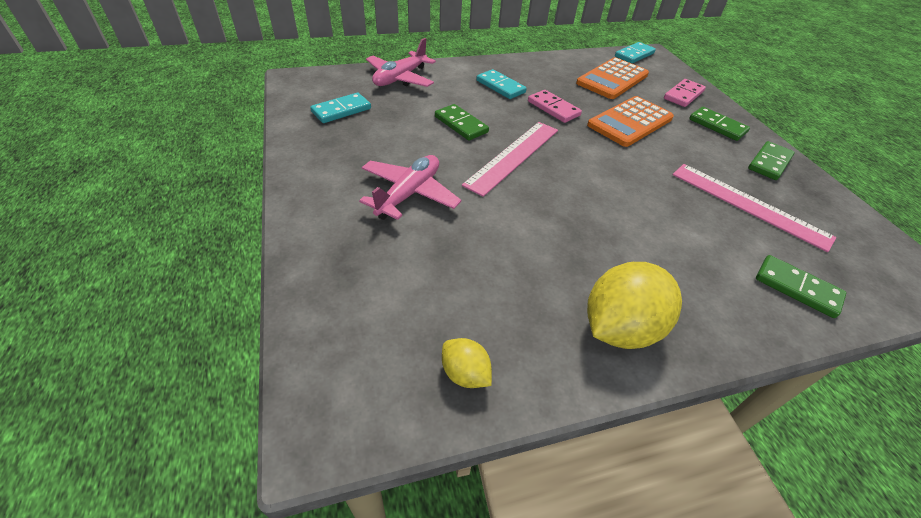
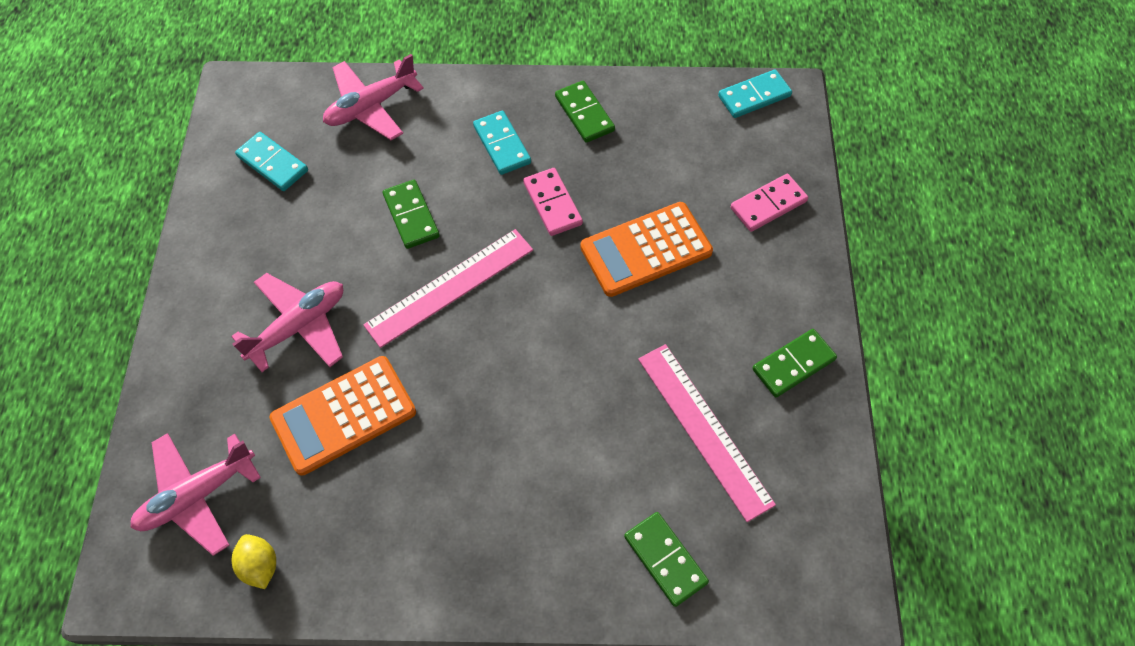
camera: 20 degrees right, 15 degrees up
(341, 110) = (272, 164): turquoise domino -> turquoise domino turned 60 degrees clockwise
(372, 327) = (197, 495): none -> pink plane
(612, 79) = (679, 151): orange calculator -> orange calculator (343, 415)
(619, 327) = (433, 556): yellow lemon -> none
(717, 126) = (772, 279): green domino -> green domino (584, 114)

